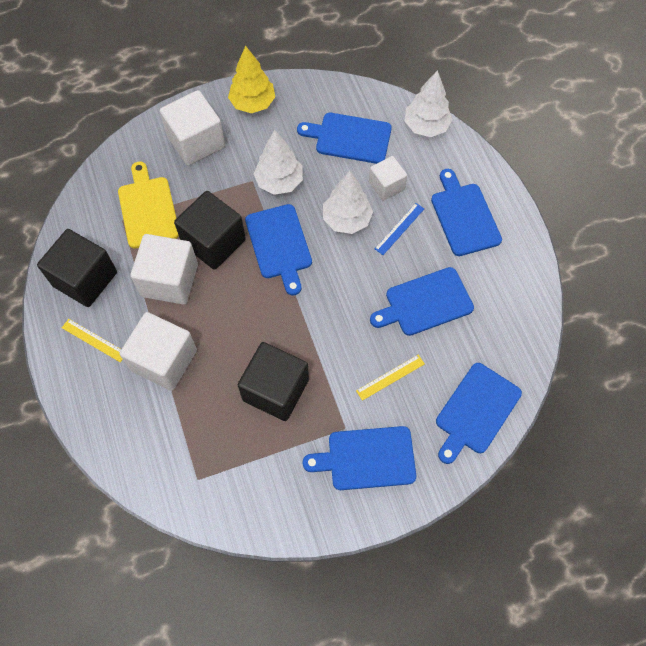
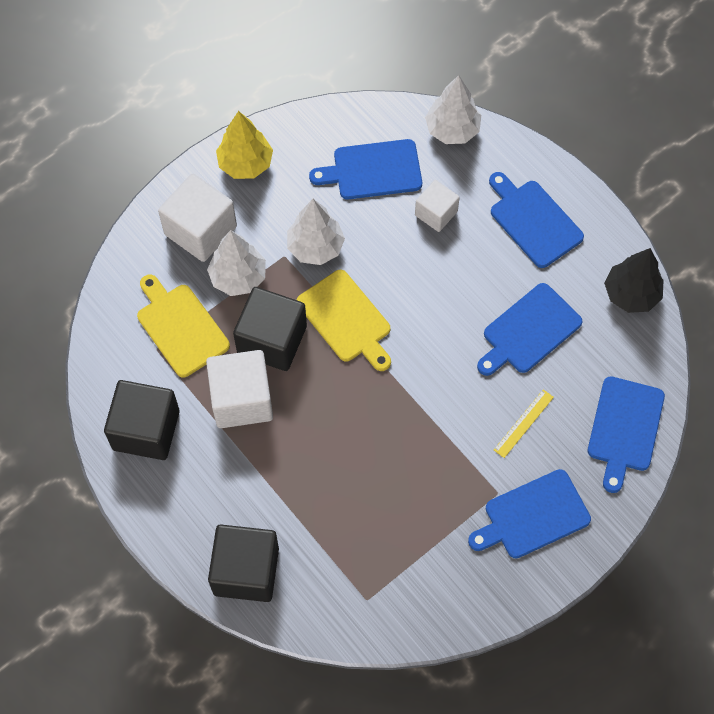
camera: 20 degrees left, 0 degrees up
(94, 340) = (188, 494): yellow ruler -> none
(164, 360) = (275, 489): white cube -> none
(275, 390) = (409, 478): black cube -> black cube (246, 571)
(279, 245) = (346, 319): blue cutting board -> yellow cutting board
(346, 220) = (408, 266): white tree -> white tree (238, 277)
(399, 229) = (469, 258): blue ruler -> none
(524, 301) = (631, 294): none -> black tree

